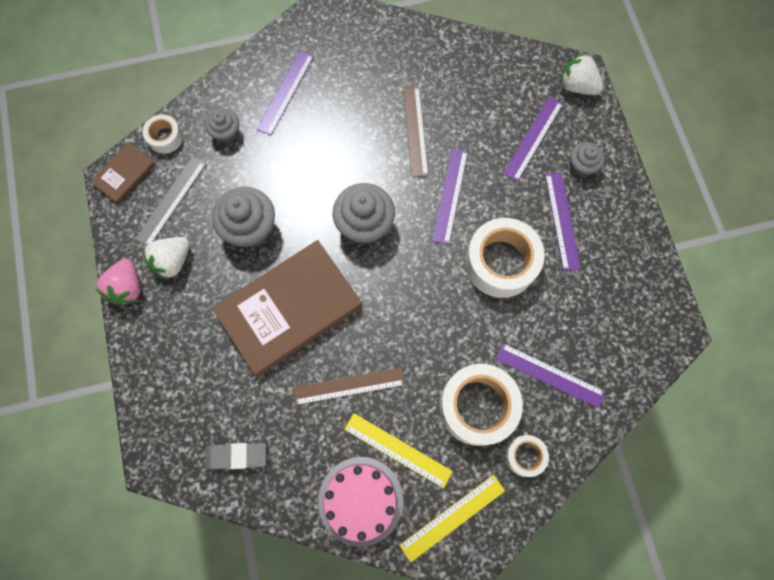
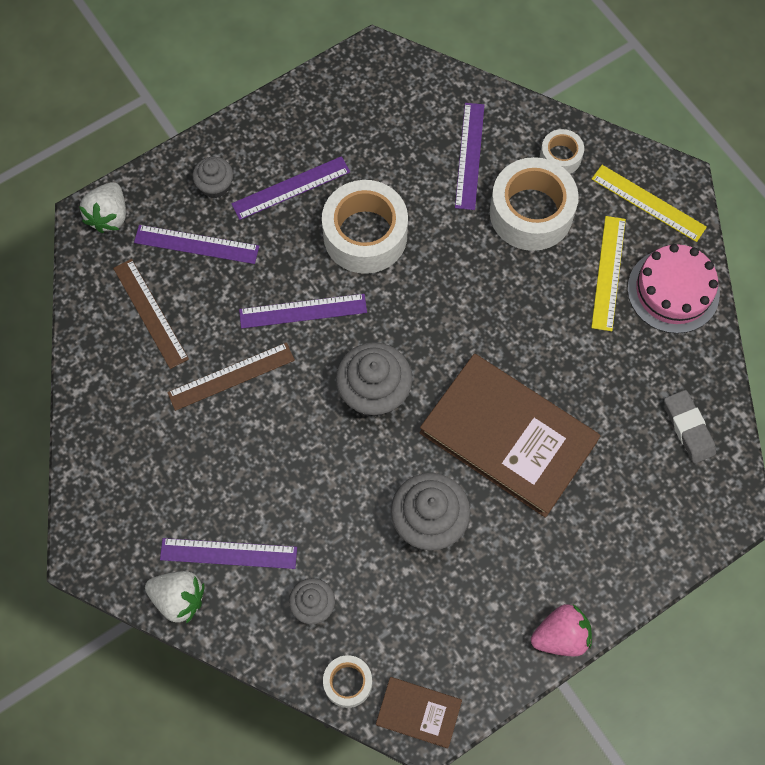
camera: 110 degrees left, 5 degrees down
(171, 201) = (431, 634): grey ruler -> none
(172, 261) = (507, 596): white strawberry -> white strawberry (179, 598)
(348, 386) = (565, 343): brown ruler -> brown ruler (150, 313)

